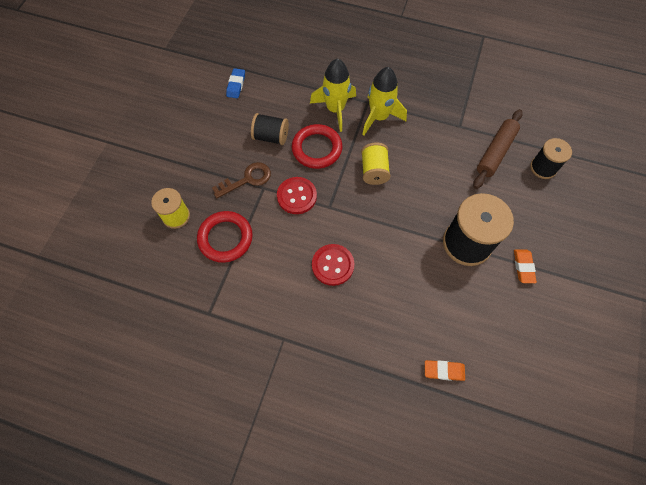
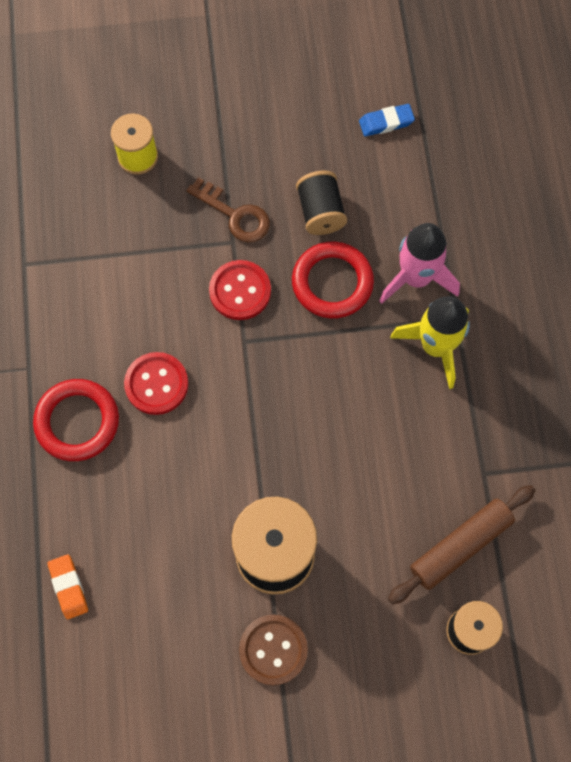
camera: 65 degrees right, 5 degrees up
(225, 238) = (134, 232): red ring -> red ring (77, 422)
(335, 109) = (416, 278): yellow rocket -> pink rocket
(374, 171) = (334, 377): yellow spool -> none
(495, 152) = (460, 546): brown rolling pin -> brown rolling pin turned 45 degrees counterclockwise
(523, 267) = (273, 650): orange eraser -> brown button

